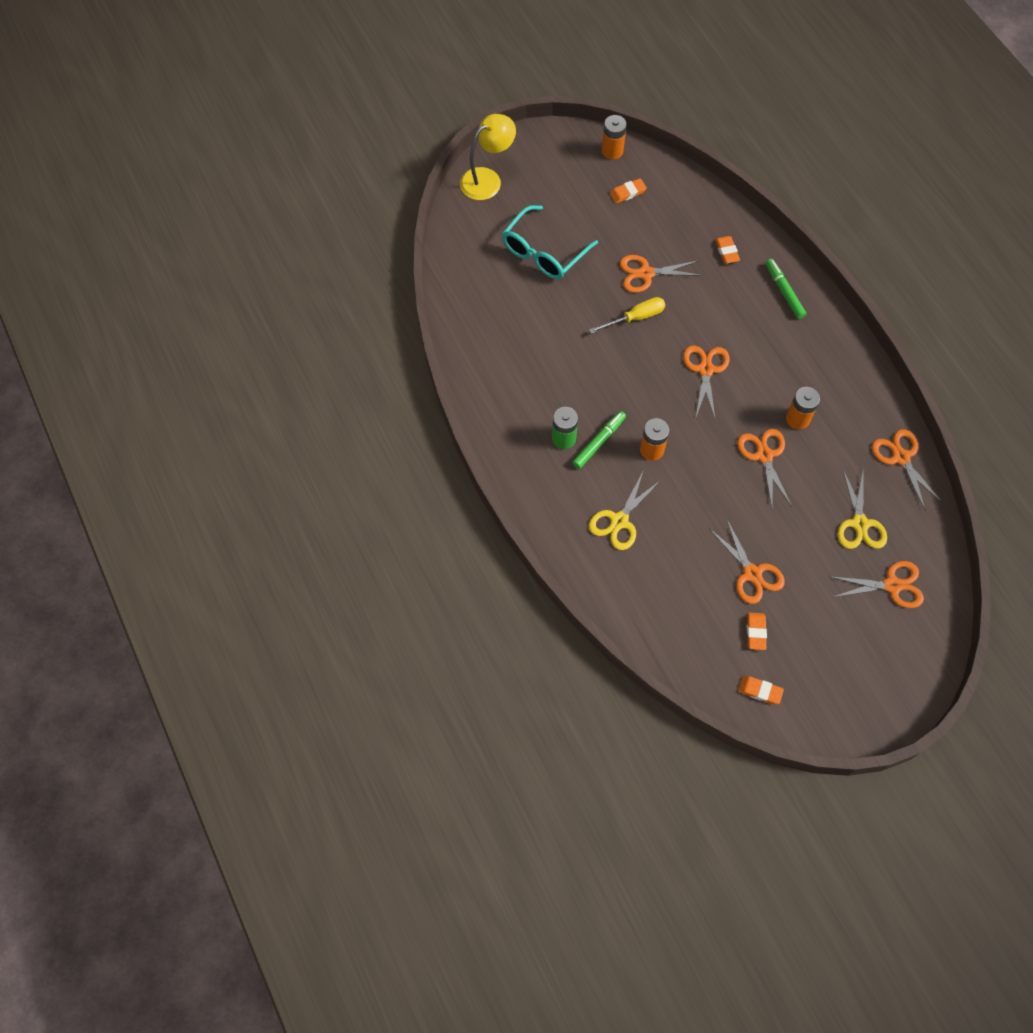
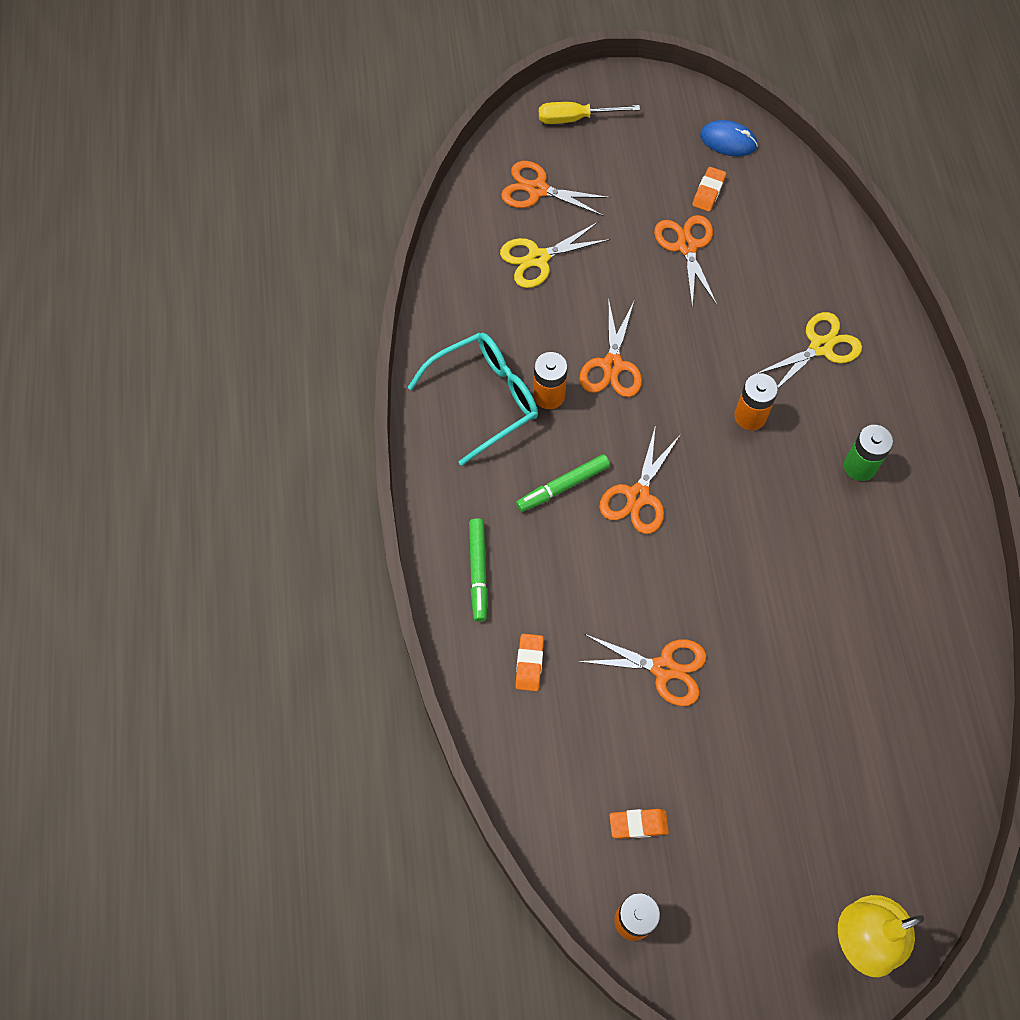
camera: 160 degrees left, 0 degrees up
(544, 252) = (806, 760): turquoise glasses -> turquoise glasses (484, 399)
(599, 442) = (815, 447): green marker -> green marker (563, 486)
(635, 318) = (705, 603): yellow screwdriver -> yellow screwdriver (575, 118)
(760, 691) = (728, 141): orange eraser -> blue mouse
(860, 523) = (538, 258): yellow scissors -> yellow scissors turned 135 degrees counterclockwise
(901, 457) = (449, 312): orange scissors -> none

